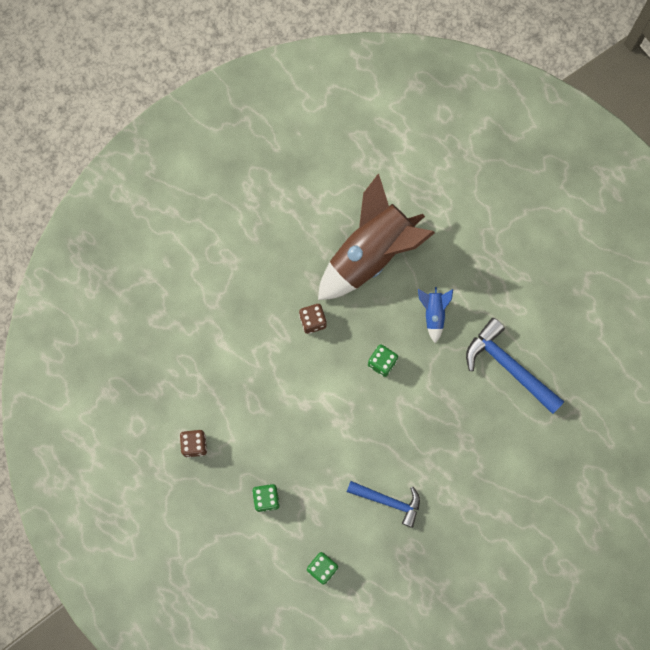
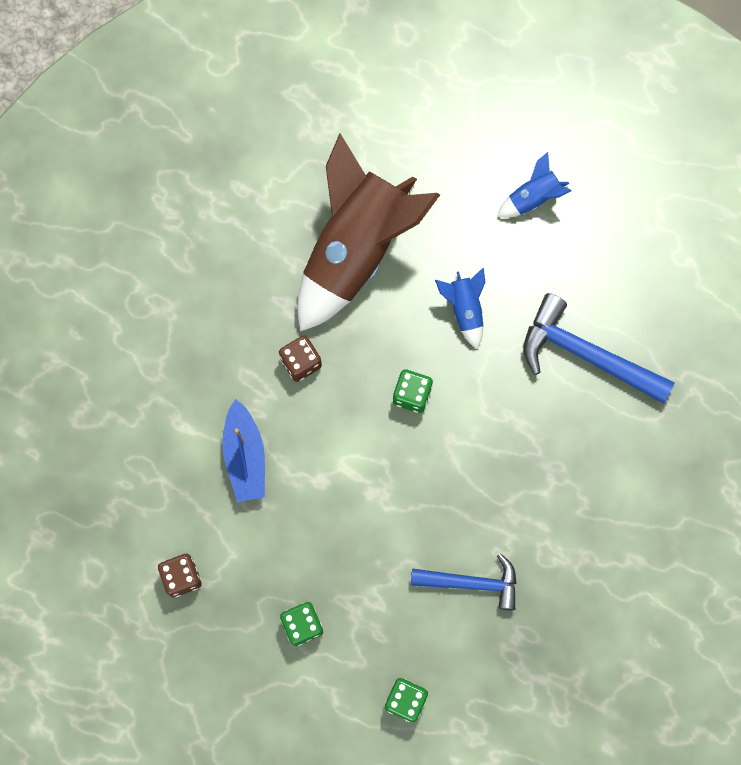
camera: 15 degrees left, 0 degrees up
(258, 375) = (245, 456): none -> blue boat
(501, 250) = (533, 198): none -> blue rocket

